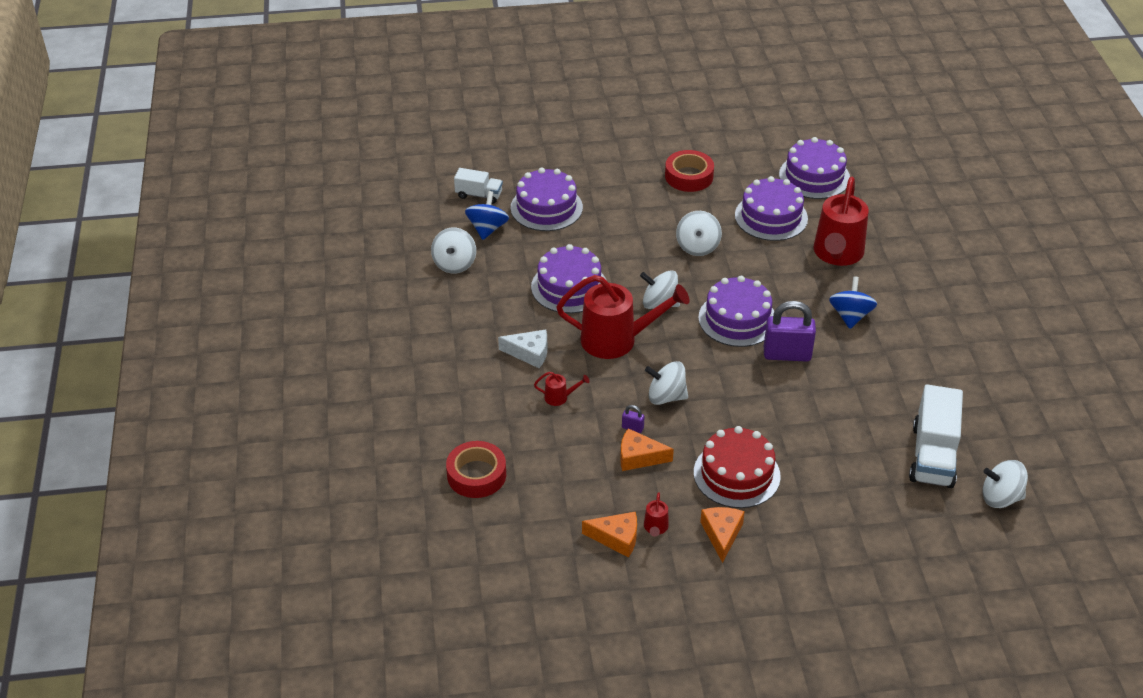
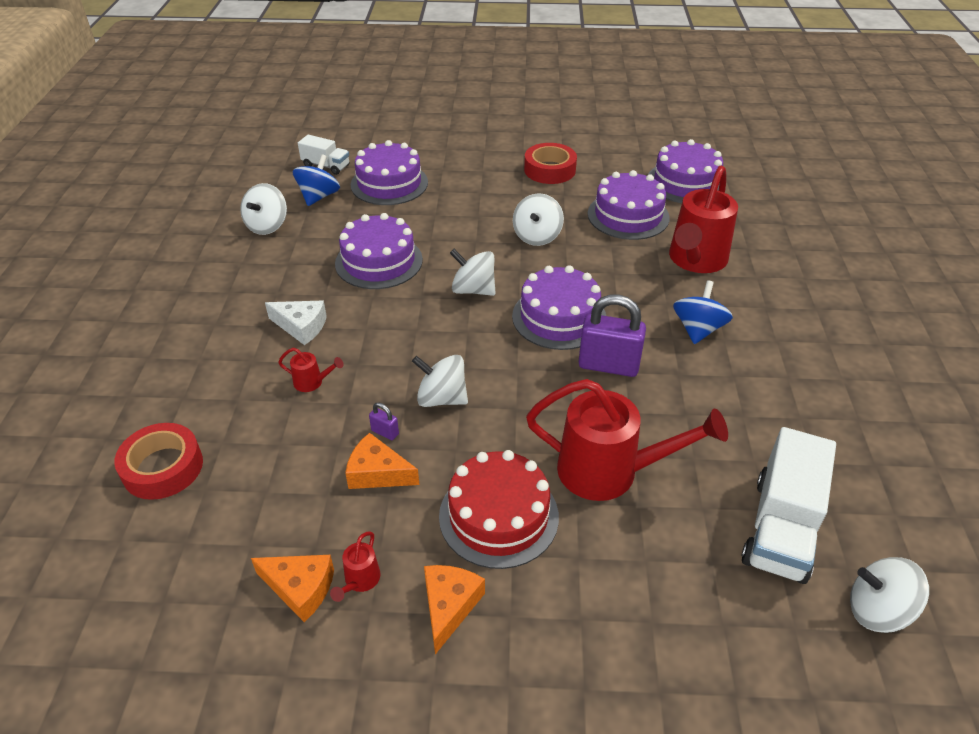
camera: 10 degrees right, 0 degrees up
(617, 340) = (409, 324): red watering can -> red watering can (610, 472)

